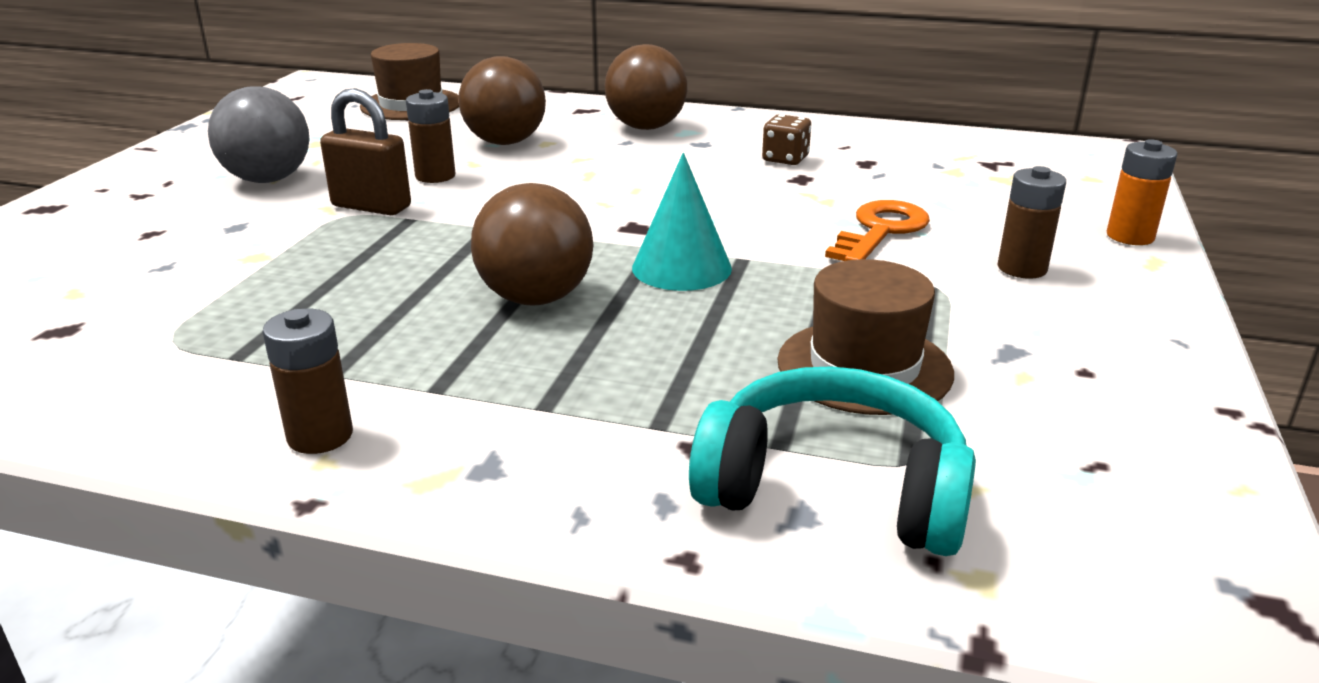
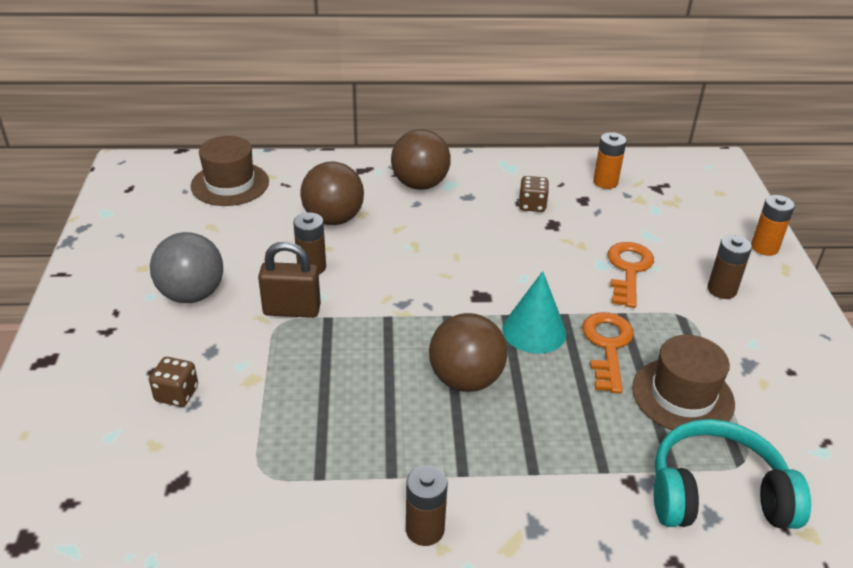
camera: 20 degrees left, 10 degrees up
(152, 254) = (176, 394): none -> brown dice
(782, 298) = (607, 346): none -> orange key
(913, 151) = (605, 182): none -> orange battery

